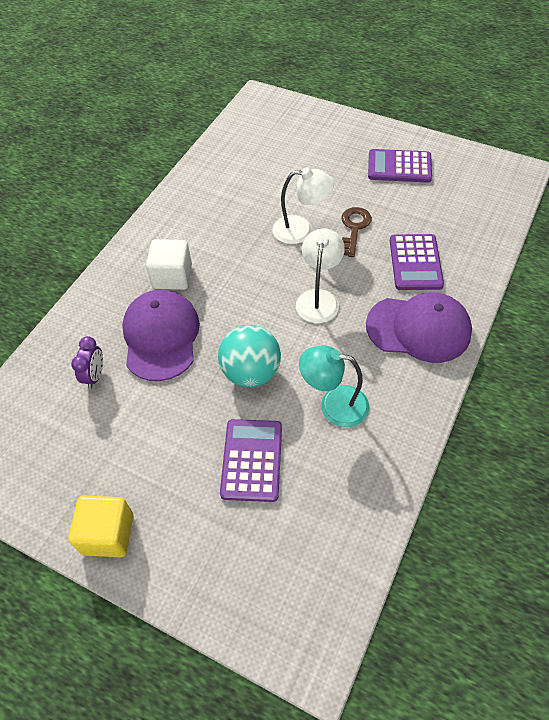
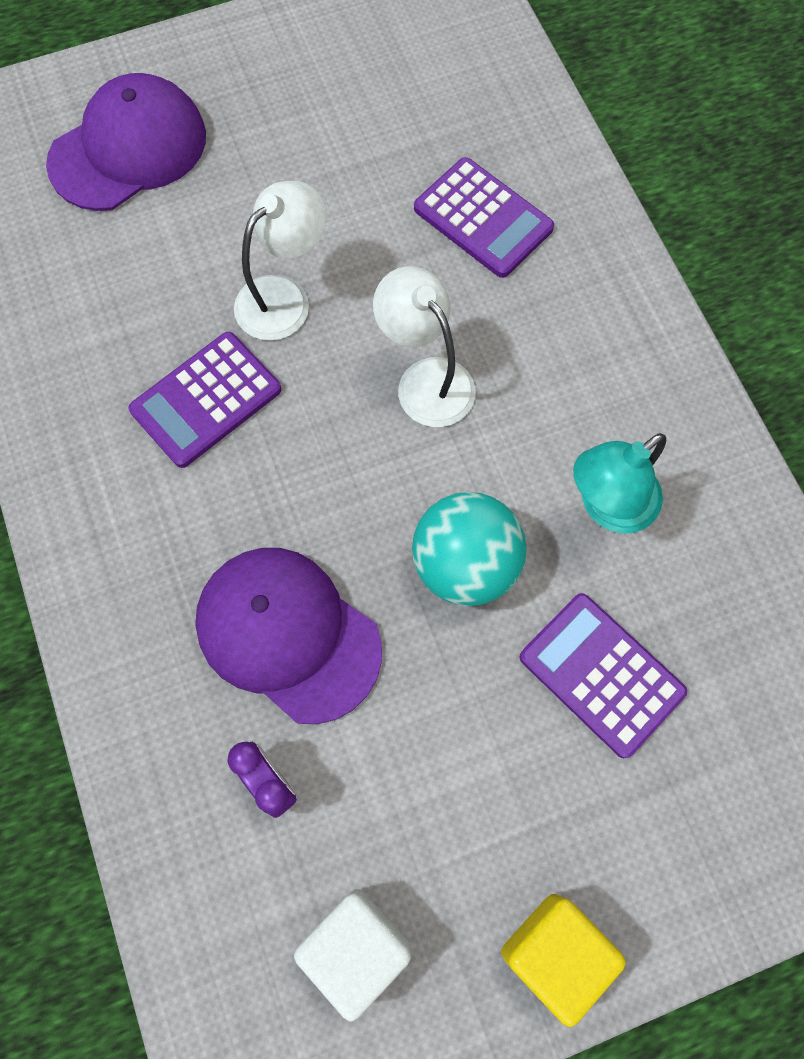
camera: 50 degrees left, 15 degrees up
(172, 277) = (191, 532): white cube -> white cube (356, 946)
(354, 228) = (351, 233): brown key -> none
(399, 167) = (302, 85): purple calculator -> purple calculator (206, 400)
(418, 329) = (587, 310): purple cap -> purple cap (128, 149)

